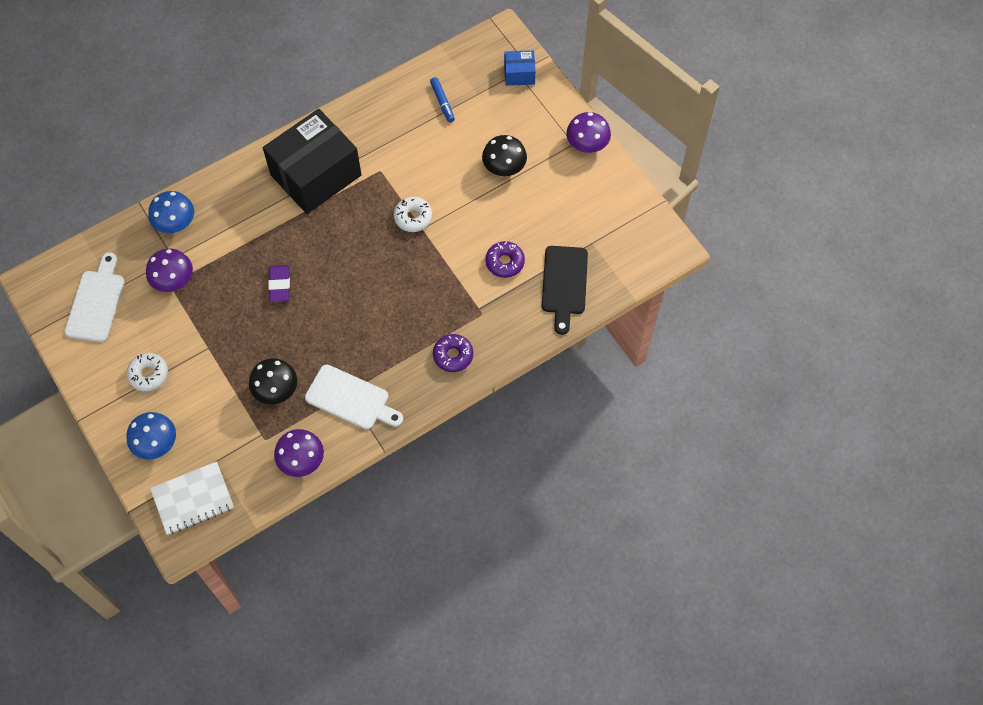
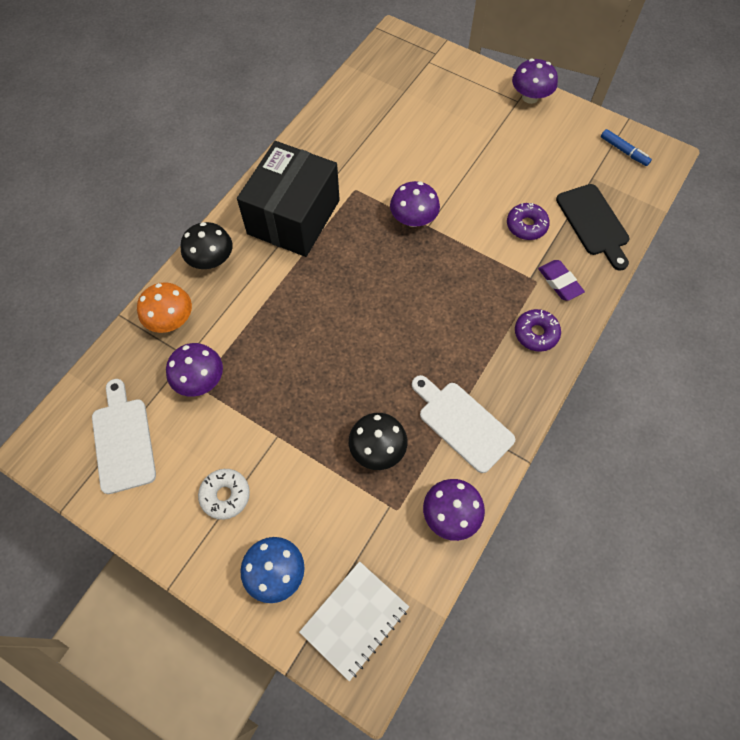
camera: 25 degrees left, 0 degrees up
(175, 223) = (171, 320): blue mushroom -> orange mushroom
(279, 285) = (318, 337): purple eraser -> purple eraser (559, 282)
(351, 399) = (462, 423): white cutting board -> white cutting board turned 135 degrees counterclockwise
(413, 217) = (413, 219): white donut -> purple mushroom
(442, 102) = (377, 109): blue marker -> blue marker (624, 151)
(504, 167) = (469, 143): black mushroom -> black mushroom (211, 260)
(519, 74) = (431, 62): blue box -> none

